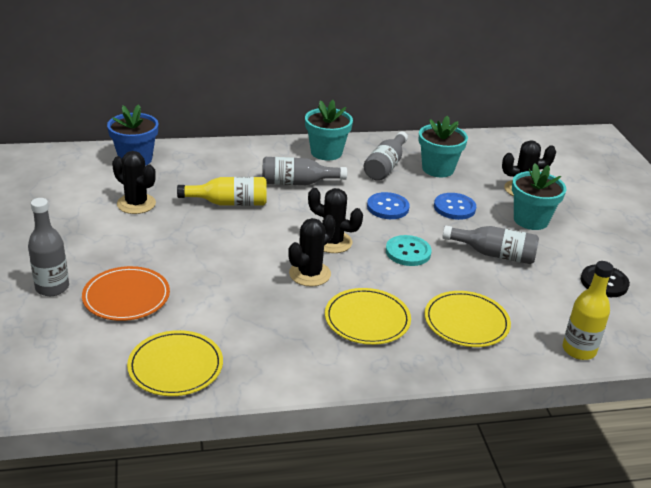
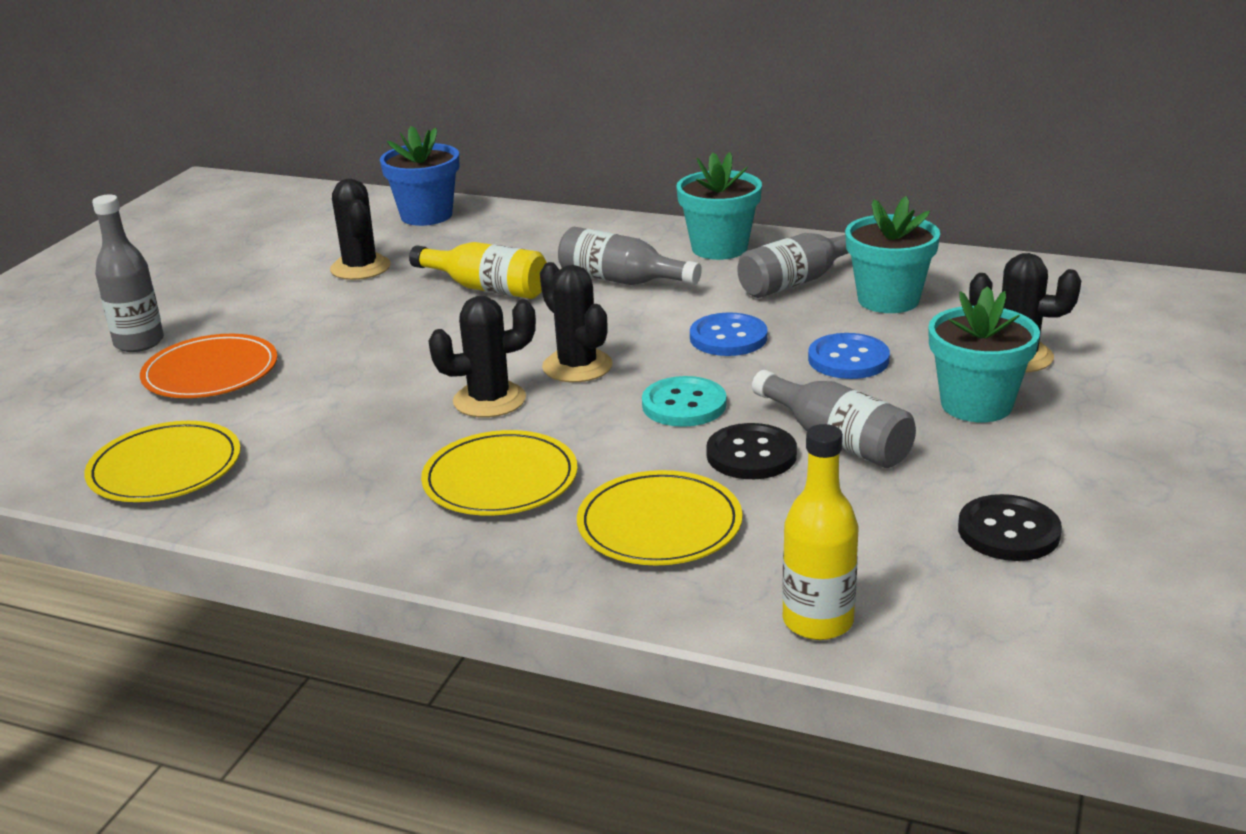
camera: 35 degrees right, 5 degrees down
(466, 272) = (751, 455): none -> black button

